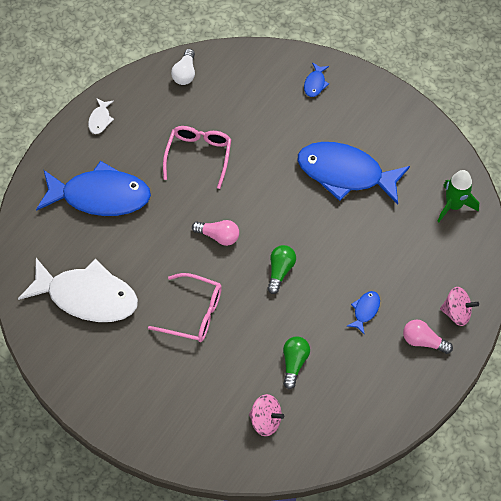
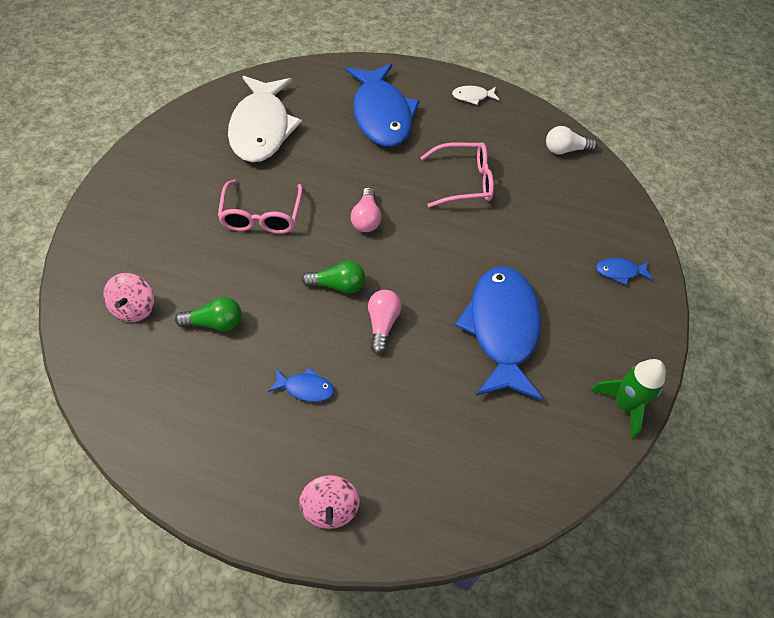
camera: 70 degrees right, 5 degrees down
(423, 341) = (274, 470): pink light bulb -> pink light bulb (382, 324)
(453, 205) = (506, 474): green rocket -> green rocket (624, 405)

